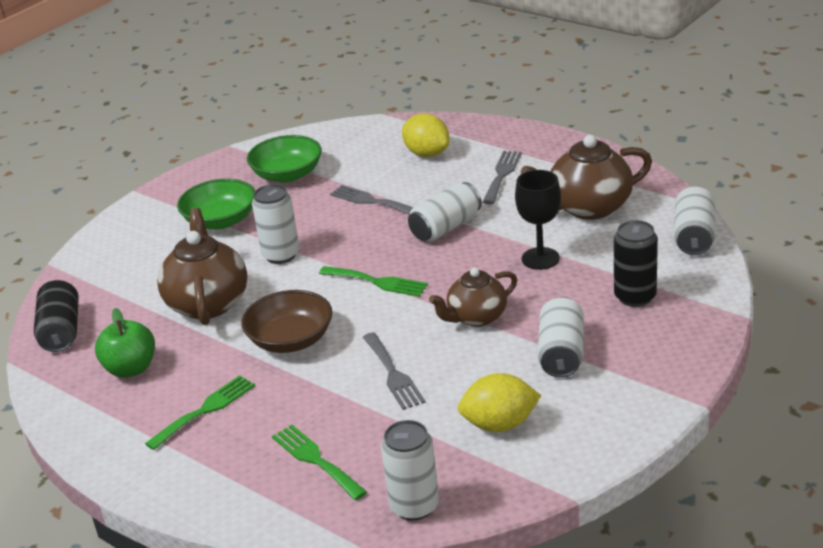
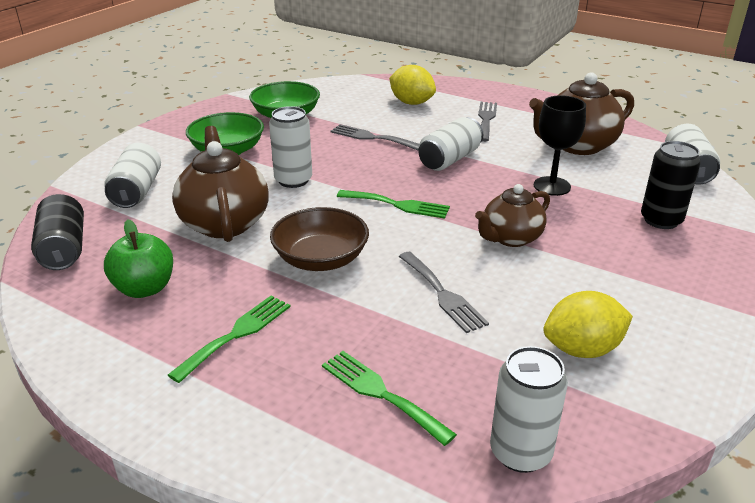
camera: 10 degrees left, 0 degrees up
(561, 353) = (614, 273): white can -> white can (137, 191)

